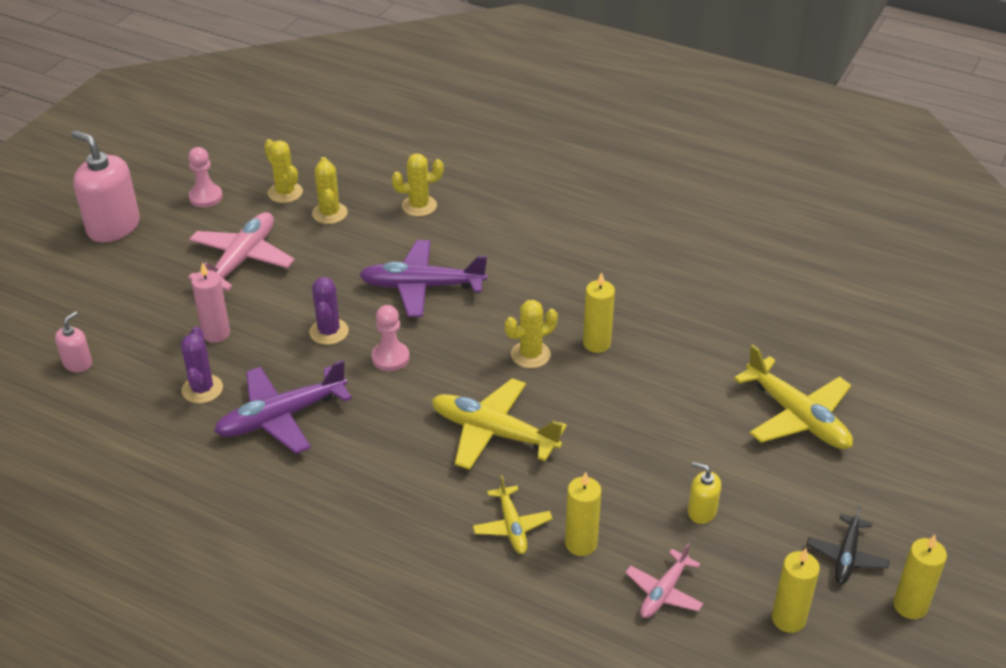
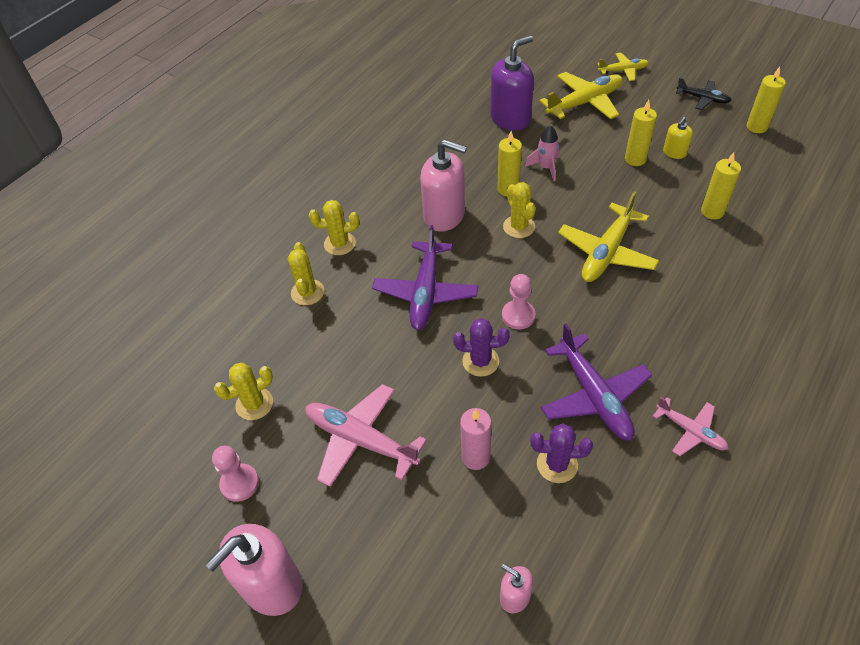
camera: 80 degrees left, 10 degrees up
(329, 213) = (301, 363): yellow cactus -> yellow cactus (339, 244)
(512, 526) = (701, 246): yellow plane -> yellow plane (623, 71)
(543, 292) = (444, 215): none -> pink soap dispenser
(644, 377) = (546, 167): none -> pink rocket
(664, 592) = (747, 176): pink plane -> pink plane (690, 431)
(740, 341) = (510, 118): none -> purple soap dispenser
(910, 606) = (736, 81): yellow candle -> yellow candle (635, 159)

